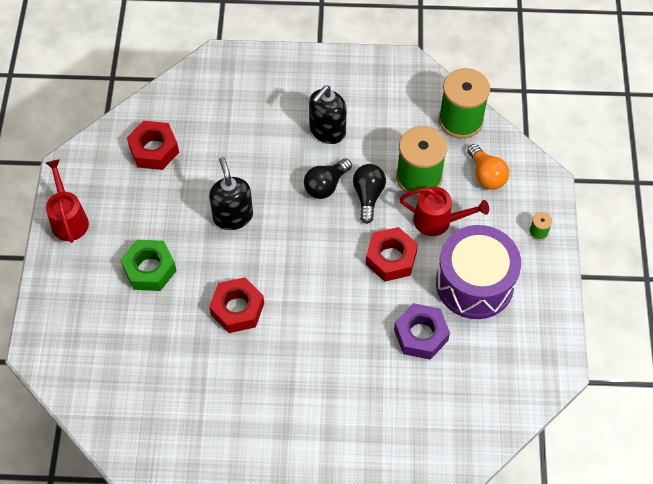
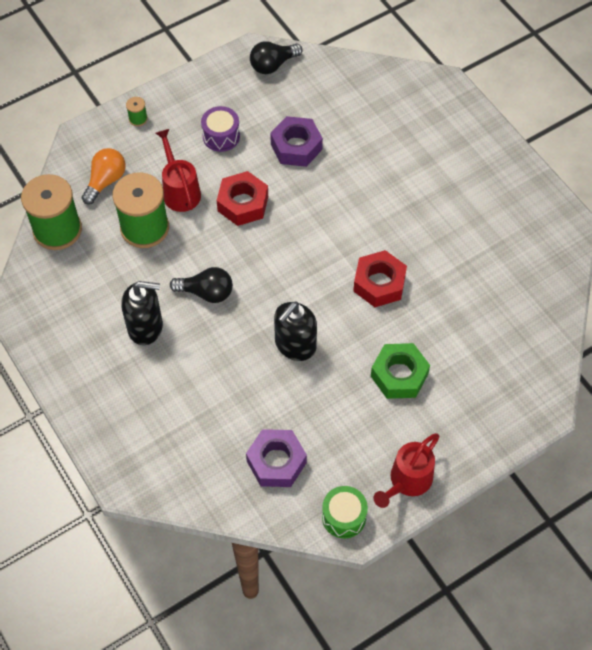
camera: 125 degrees left, 0 degrees up
(80, 165) = (344, 517): none -> green drum
(154, 150) = (276, 462): red nut -> purple nut
(368, 196) = (193, 254): black light bulb -> black light bulb (273, 65)
(474, 283) = (221, 136): purple drum -> purple drum, size x0.50

